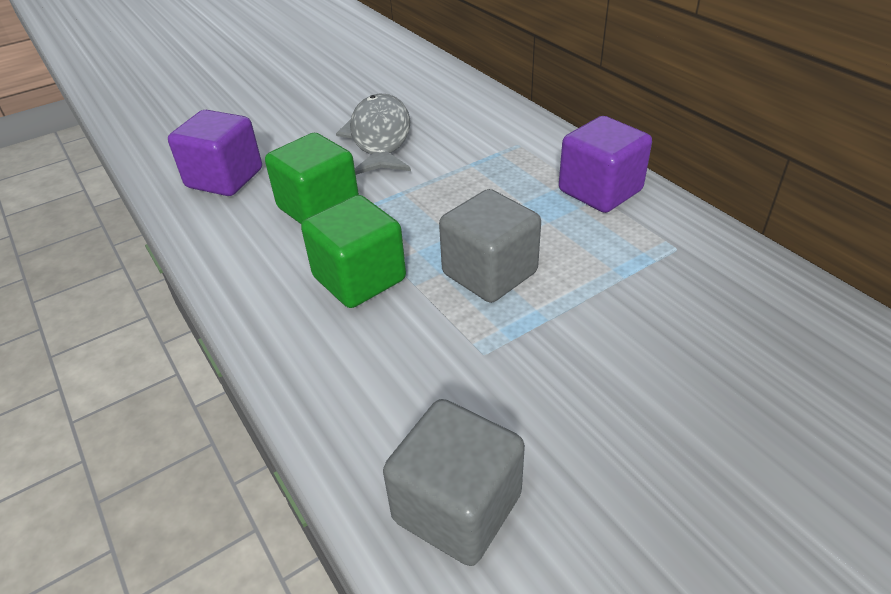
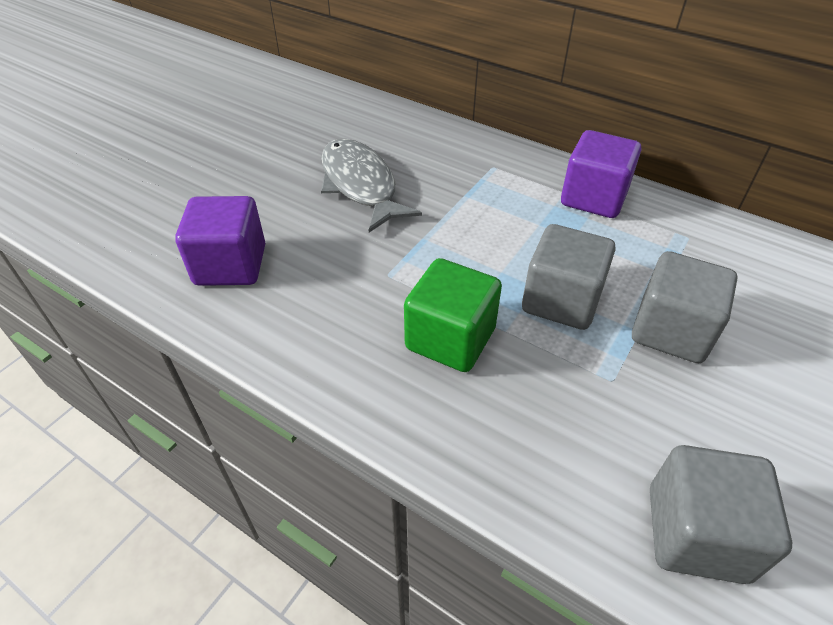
camera: 25 degrees left, 5 degrees up
(318, 207) = (355, 274): green cube -> none
(582, 328) = (671, 331): none -> grey cube

